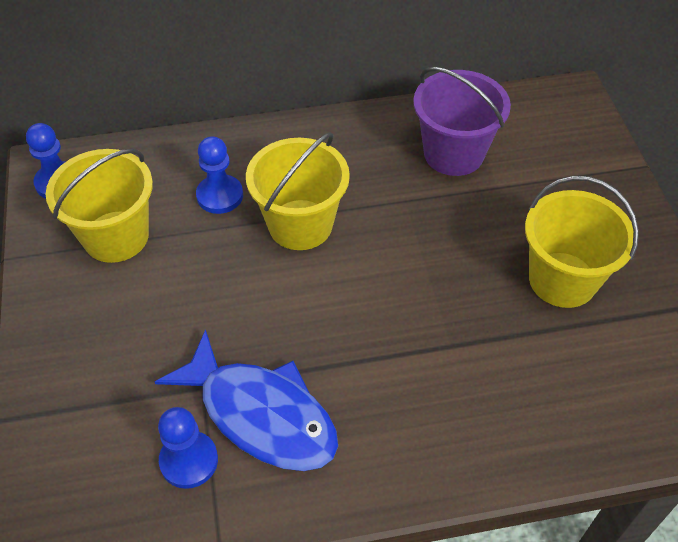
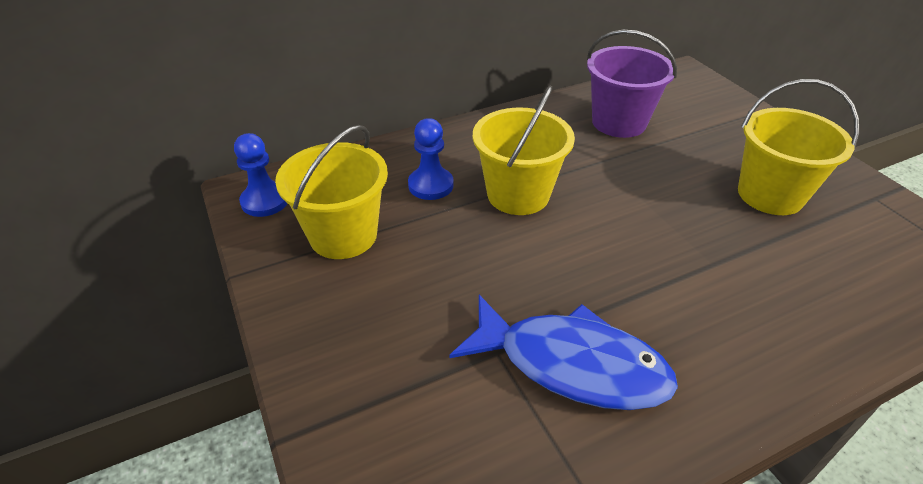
camera: 15 degrees left, 10 degrees down
(189, 460) = (520, 430): blue pawn -> none

